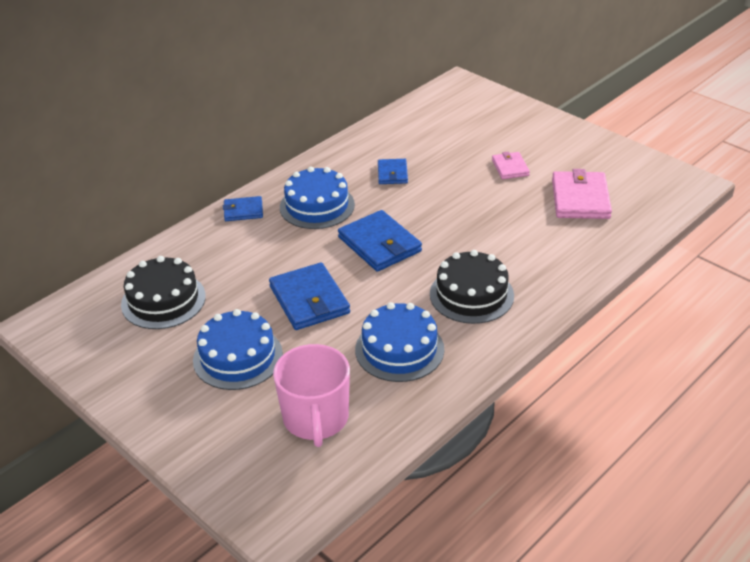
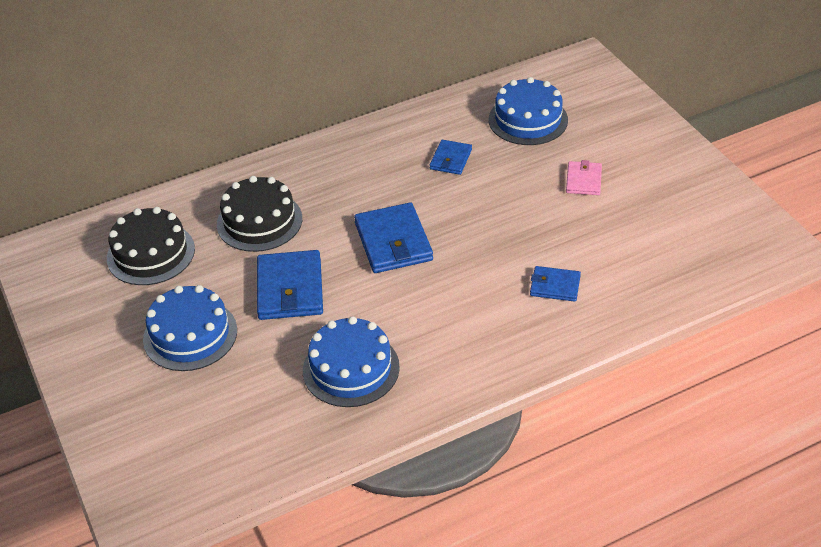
camera: 20 degrees right, 5 degrees up
(243, 211) = (275, 169): blue wallet -> blue wallet (554, 286)
(316, 419) = (230, 423): pink mug -> none
(317, 206) = (352, 181): blue cake -> blue cake (528, 120)
(471, 295) = (458, 325): black cake -> black cake (259, 221)
(580, 199) = (642, 237): pink wallet -> none

